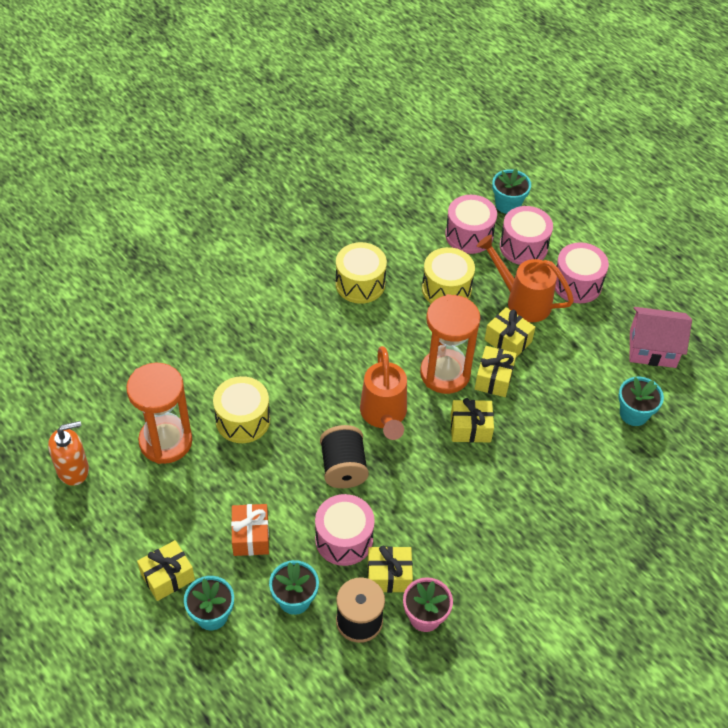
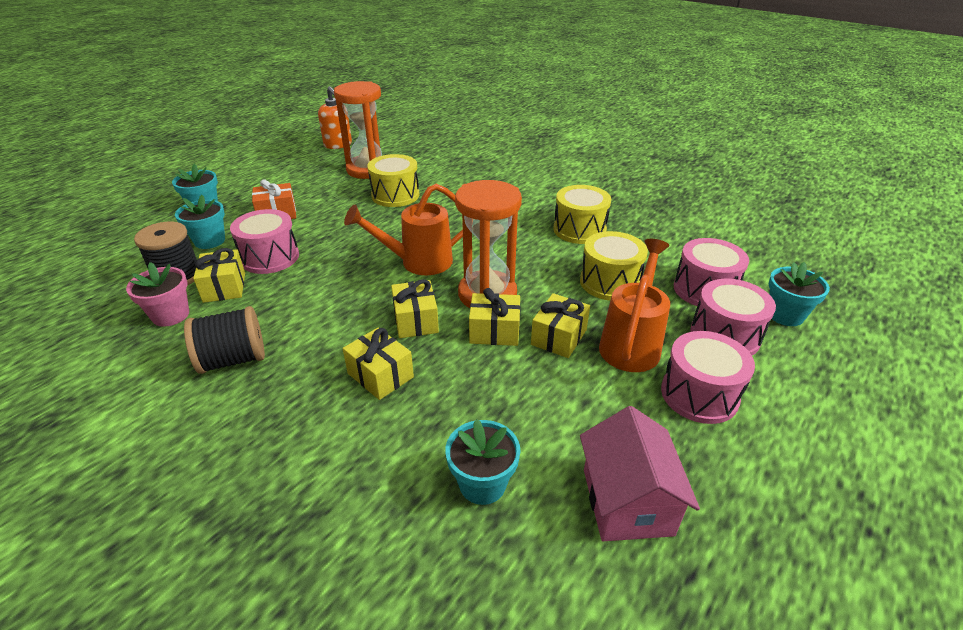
camera: 80 degrees right, 15 degrees down
(167, 577) = (243, 187): yellow gift -> yellow gift (380, 375)
(343, 468) = (351, 247): black spool -> black spool (233, 359)

